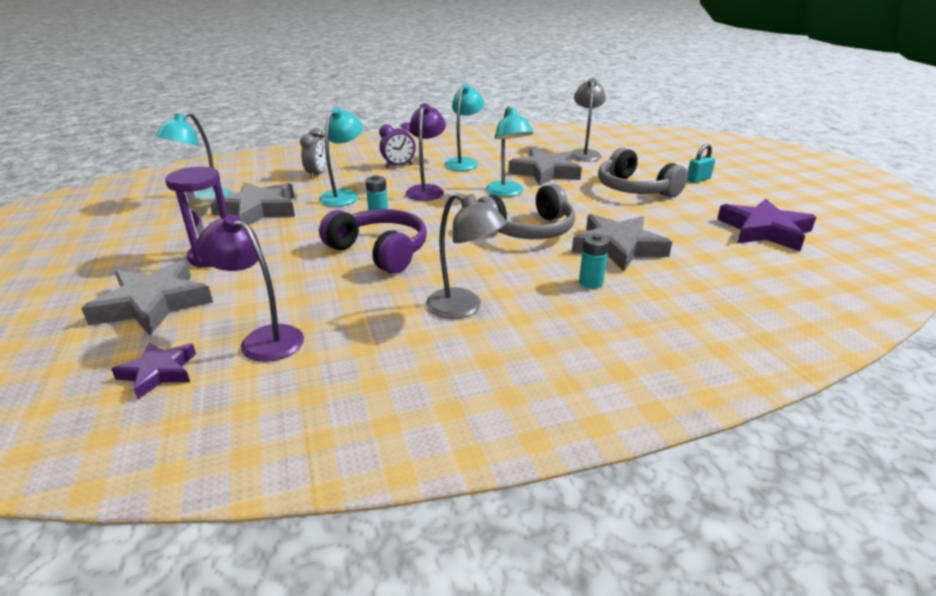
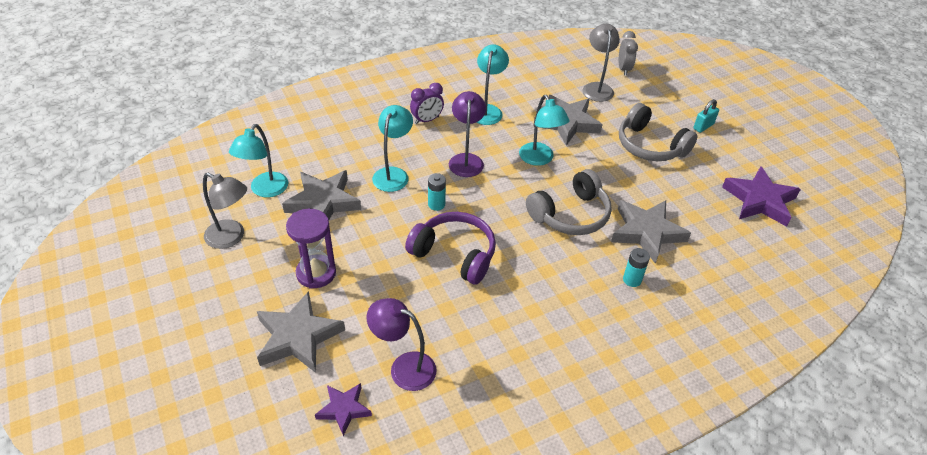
camera: 10 degrees left, 15 degrees up
(317, 175) = (354, 140): grey clock -> grey clock (624, 69)
(463, 308) = (542, 318): grey lamp -> grey lamp (231, 237)

